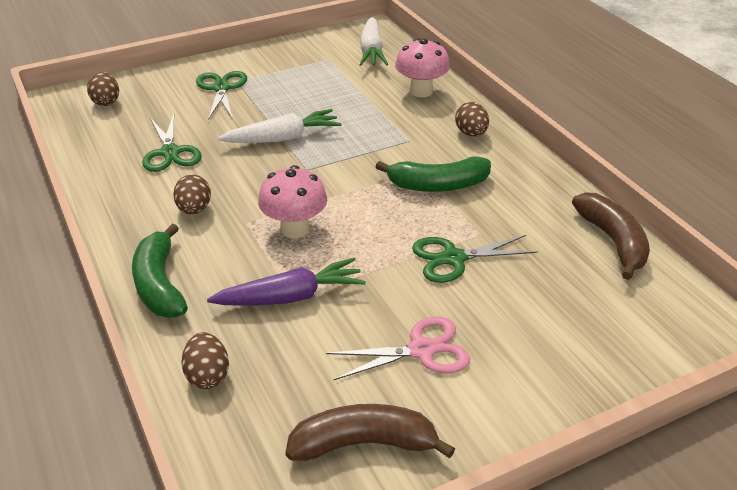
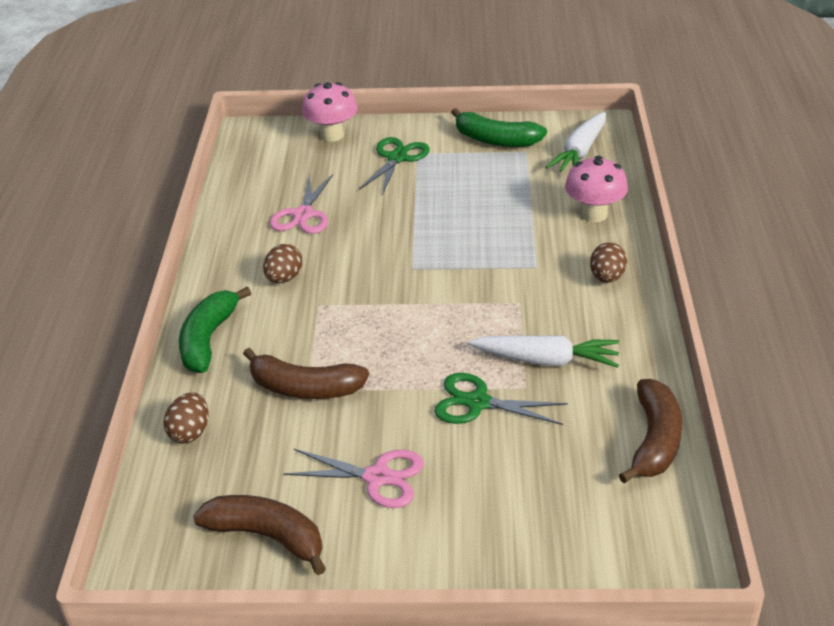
camera: 30 degrees right, 0 degrees up
(106, 102) = (284, 145): brown egg -> none
(170, 152) = (303, 215): green scissors -> pink scissors
(283, 138) = (414, 229): white carrot -> white carrot (546, 360)
(291, 297) = (304, 388): purple carrot -> brown banana
(294, 229) = (356, 325): pink mushroom -> pink mushroom (332, 135)
(438, 185) = (525, 324): green banana -> green banana (496, 140)

